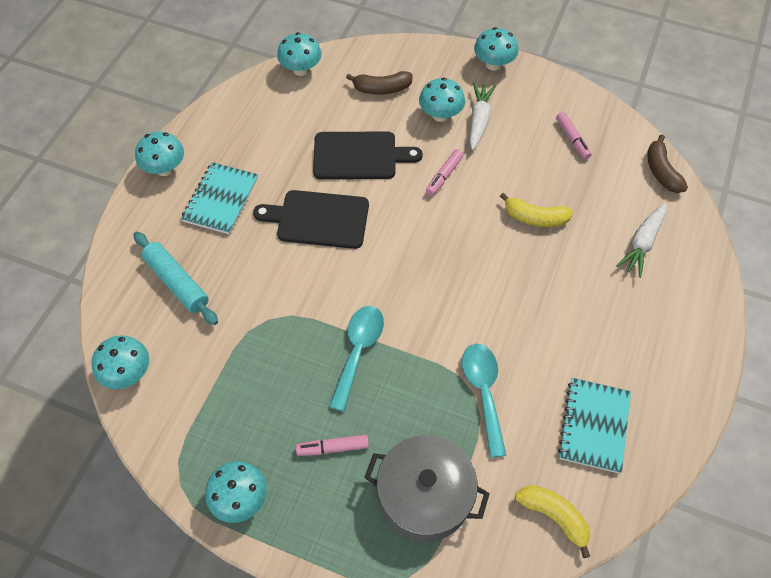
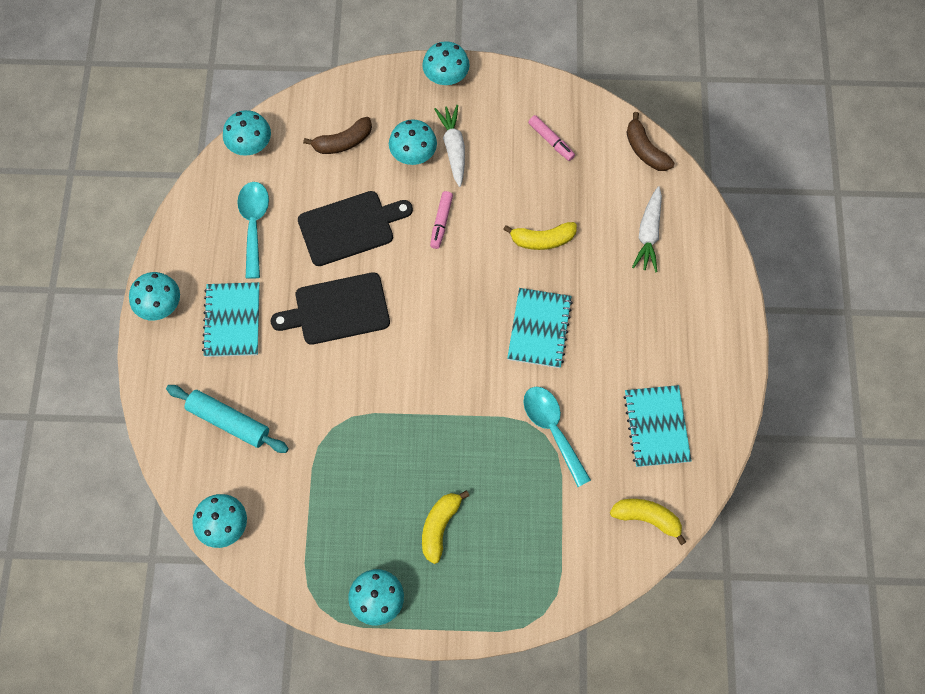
camera: 20 degrees left, 10 degrees up
(333, 448) = (439, 527): pink marker -> yellow banana
(358, 351) = (427, 430): turquoise spoon -> turquoise spoon (254, 225)
(425, 495) = (534, 539): grey pot -> none
(503, 294) = (539, 329): none -> turquoise notebook

